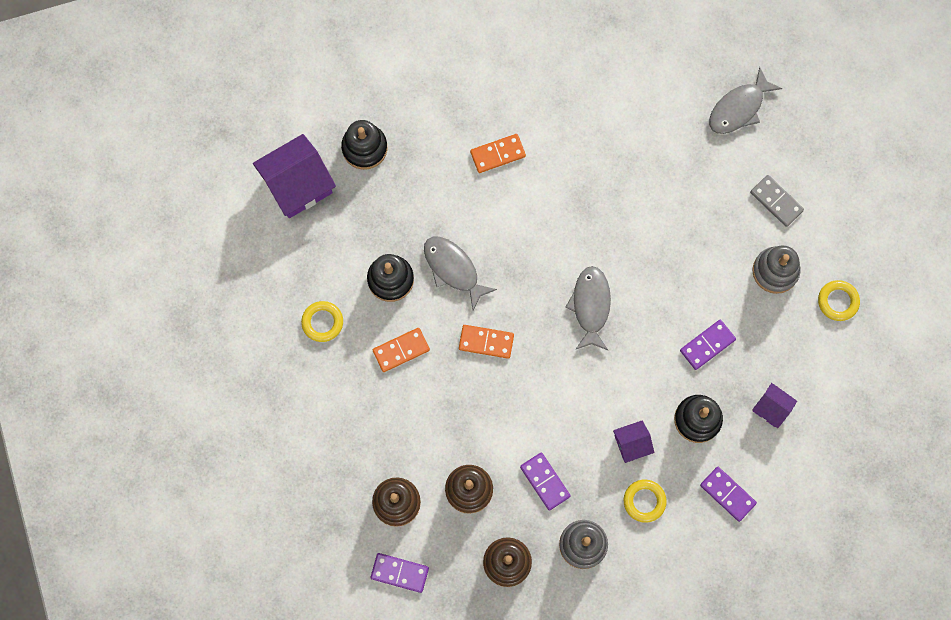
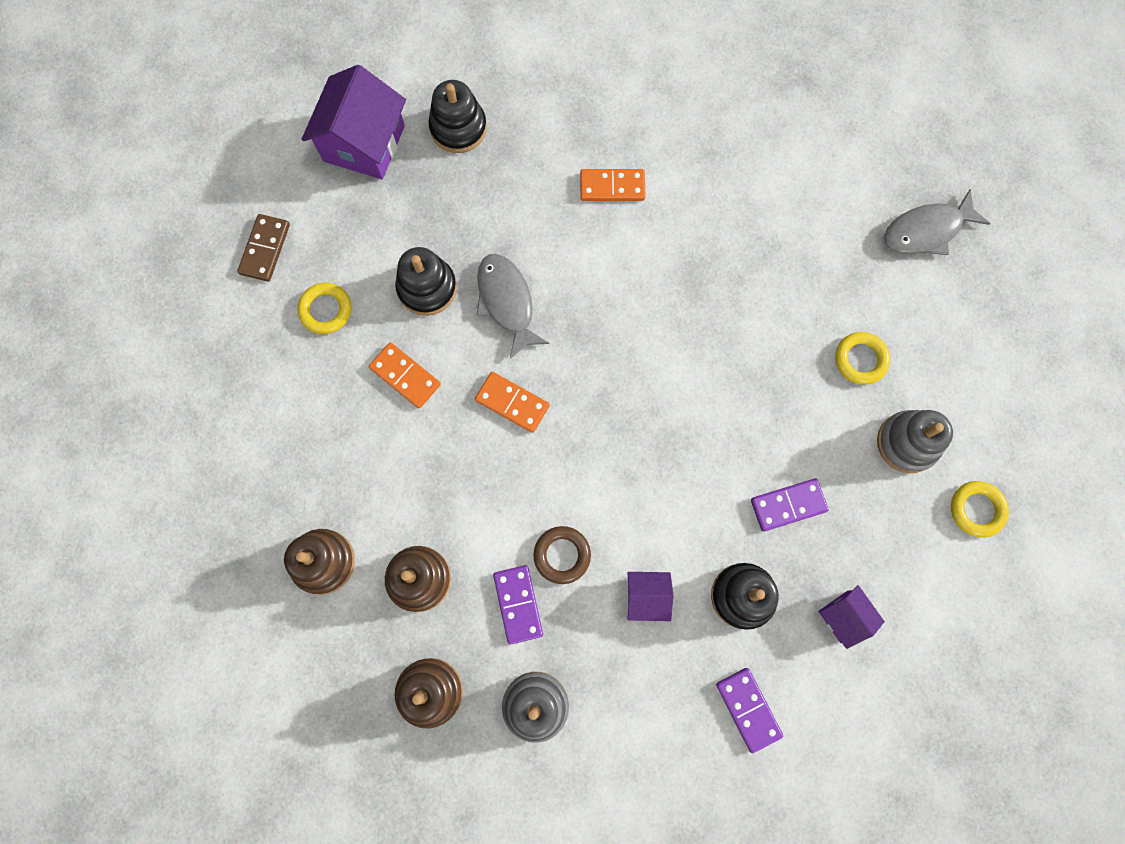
camera: 20 degrees right, 0 degrees up
(257, 292) = (265, 249): none -> brown domino
(298, 185) = (364, 143): purple house -> purple house turned 60 degrees counterclockwise
(399, 572) = (290, 653): purple domino -> none
(401, 350) = (405, 376): orange domino -> orange domino turned 45 degrees clockwise
(562, 437) = (562, 555): none -> brown ring
(590, 306) = (657, 404): grey fish -> none
(644, 501) = (636, 678): yellow ring -> yellow ring (860, 359)
(776, 201) = (937, 357): grey domino -> none

